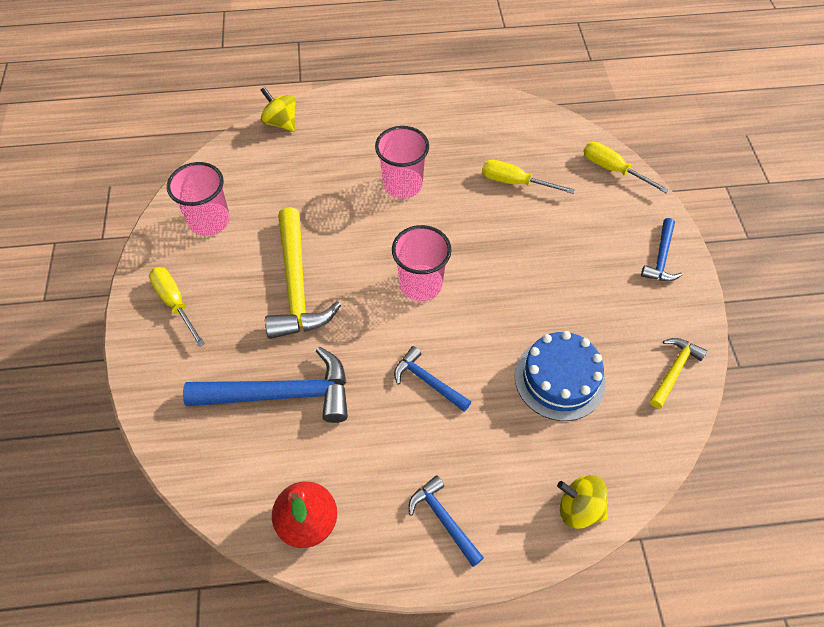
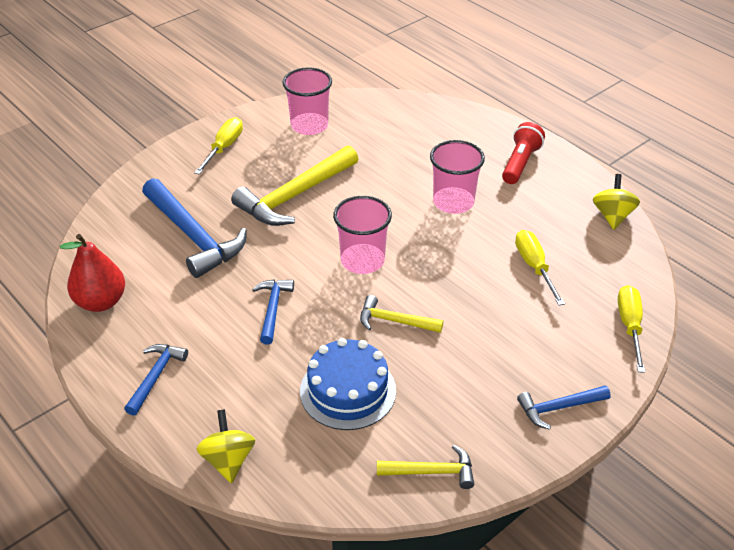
camera: 55 degrees right, 15 degrees down
(281, 122) = (440, 110): yellow spinning top -> yellow spinning top (612, 216)
(394, 117) = (520, 163): none -> red flashlight
(506, 303) = (394, 321): none -> yellow hammer

